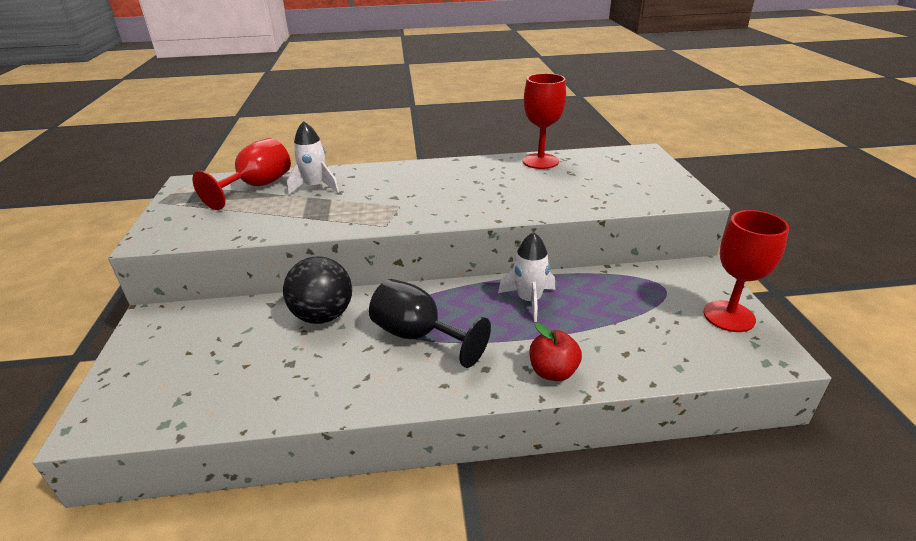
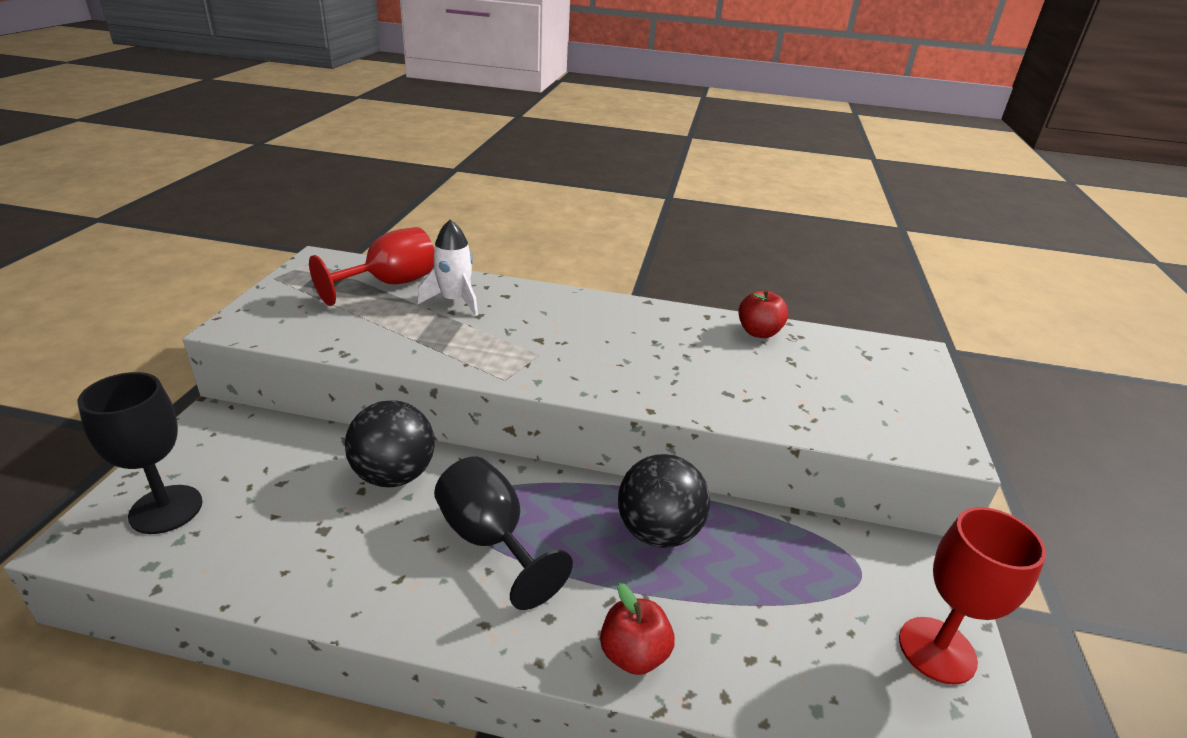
camera: 15 degrees right, 0 degrees up
(152, 385) = (166, 509): none -> black goblet
(529, 300) = (658, 532): white rocket -> black ball
(540, 161) = (758, 332): red goblet -> red apple

